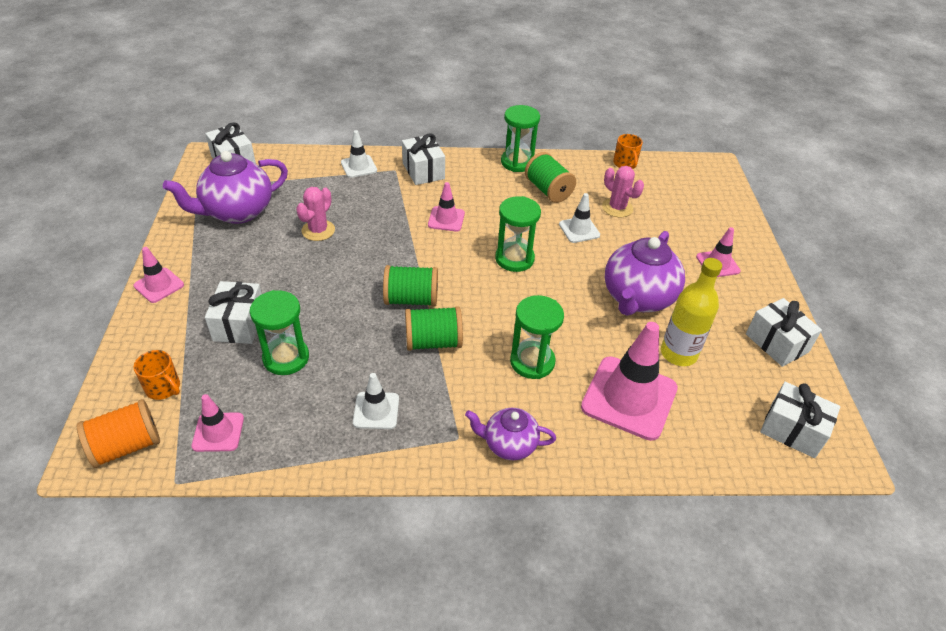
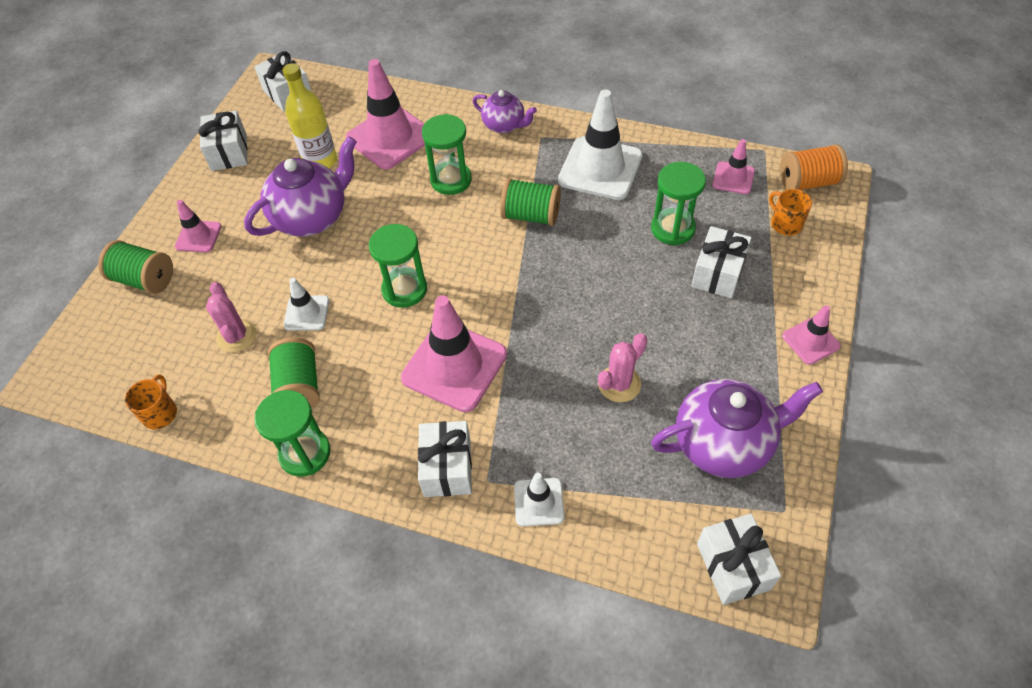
camera: 155 degrees left, 10 degrees up
(376, 410) = (600, 168): white traffic cone -> white traffic cone, size x1.94
(411, 299) = (536, 264): green spool -> green spool (144, 279)
(446, 219) = (454, 366): pink traffic cone -> pink traffic cone, size x1.94

